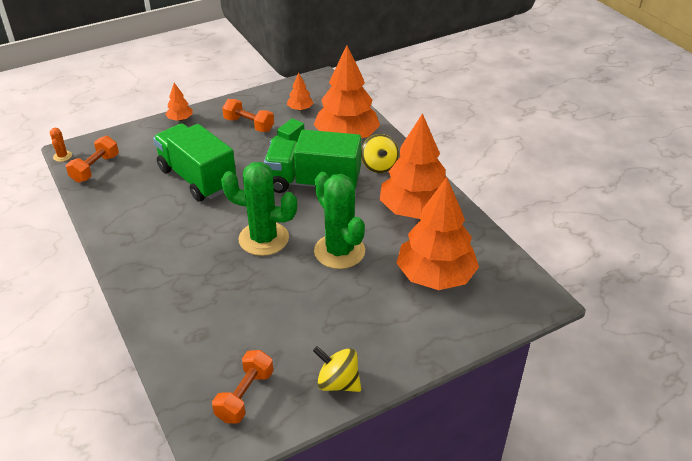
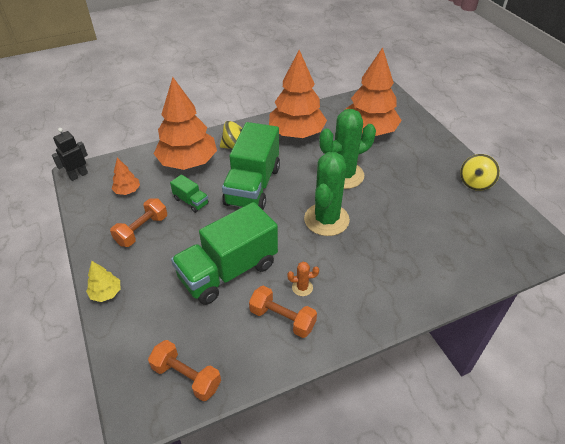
camera: 85 degrees left, 5 degrees up
(62, 156) = (147, 424): orange cactus -> orange cactus (302, 287)
(180, 119) = (106, 293): orange tree -> yellow tree
(245, 396) = (499, 231): orange dumbbell -> orange dumbbell (282, 319)
(319, 80) = (78, 175): none -> black robot

